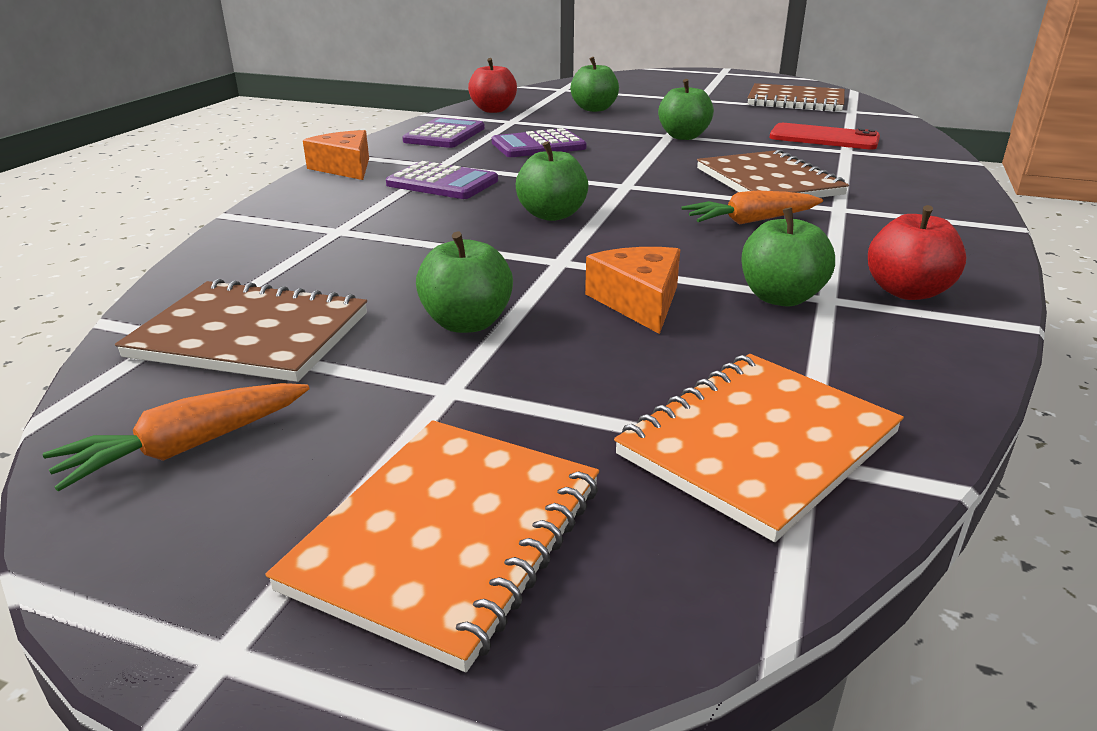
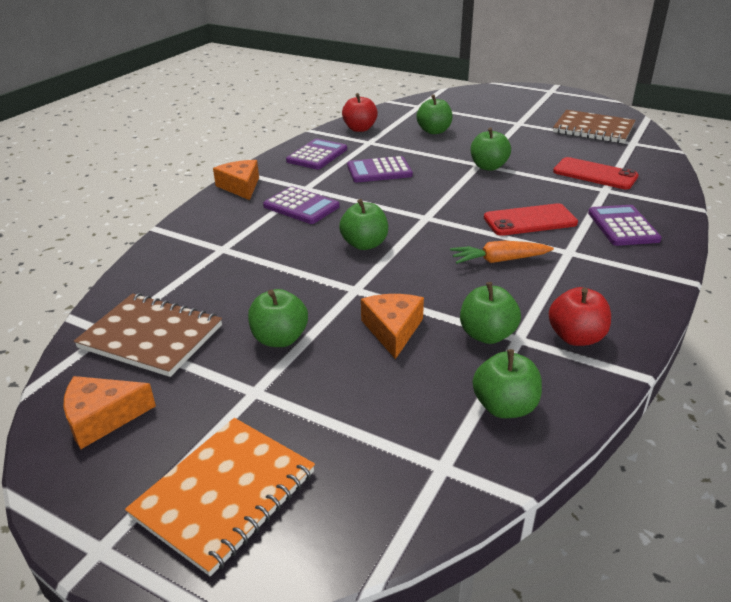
camera: 10 degrees right, 5 degrees up
(187, 447) = (102, 418): orange carrot -> orange cheese
(757, 444) = (419, 452): orange notebook -> none
(768, 182) = (530, 221): brown notebook -> red phone
(856, 376) = (504, 407): none -> green apple
(892, 181) = (622, 226): none -> purple calculator

